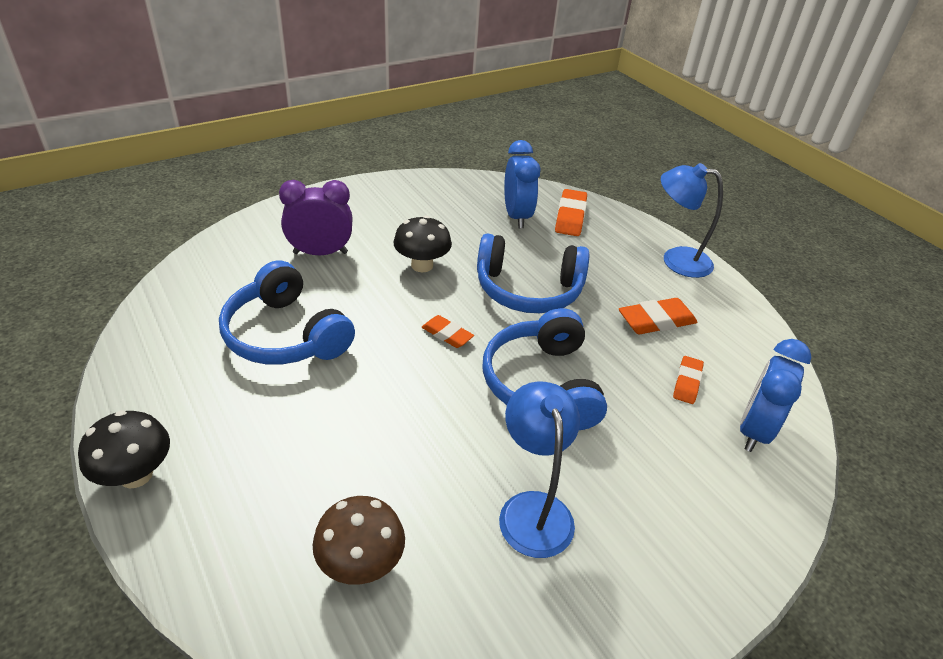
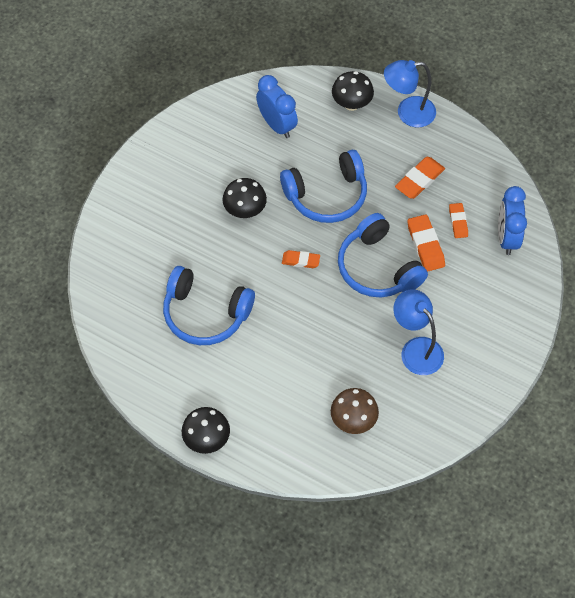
camera: 25 degrees left, 20 degrees up
(320, 253) = (169, 236): purple clock -> none
(570, 217) = (314, 105): orange eraser -> orange eraser (425, 245)
(613, 230) = (351, 104): none -> black mushroom

